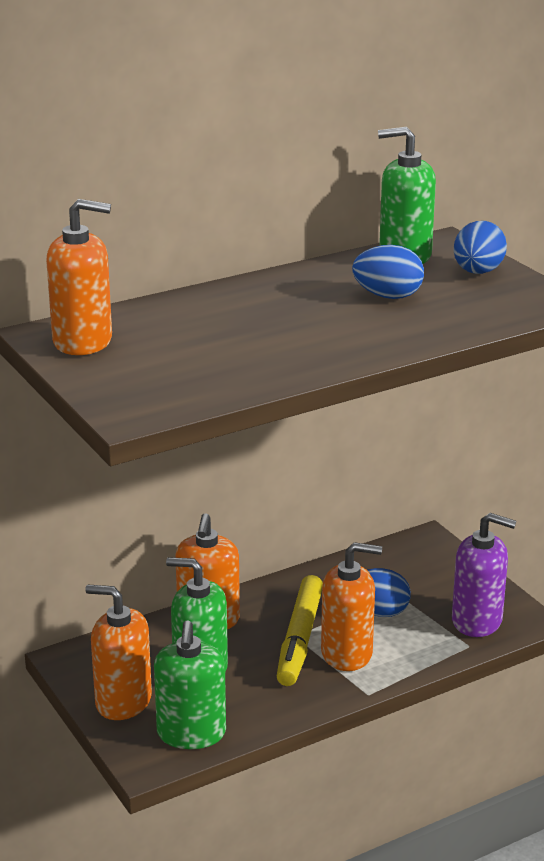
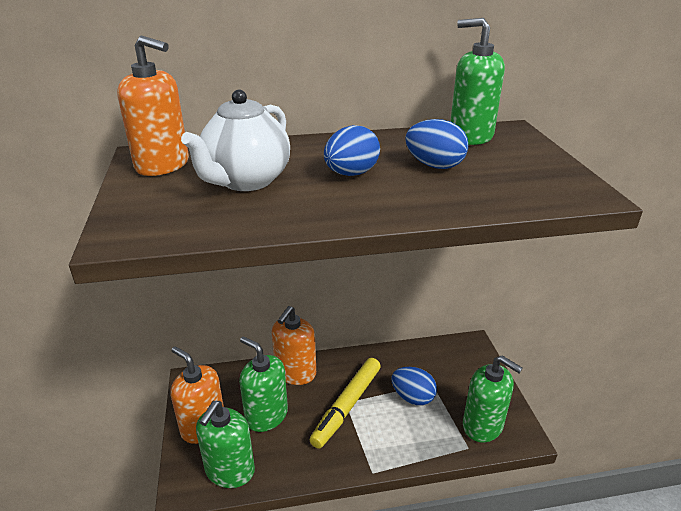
camera: 20 degrees right, 5 degrees up
(199, 343) = (246, 181): none -> white teapot
(347, 653) = (374, 429): orange soap dispenser -> none
(477, 272) = (526, 157): blue egg -> blue egg (351, 174)
(477, 621) = (483, 425): purple soap dispenser -> green soap dispenser

